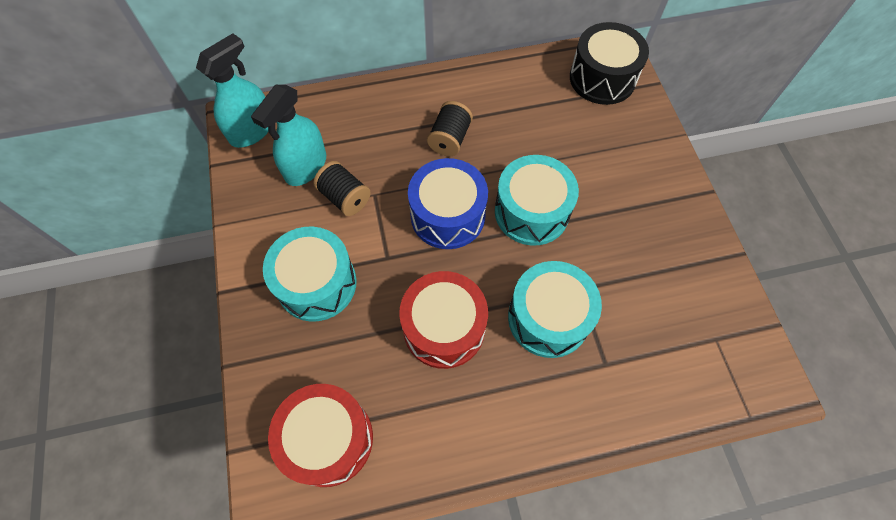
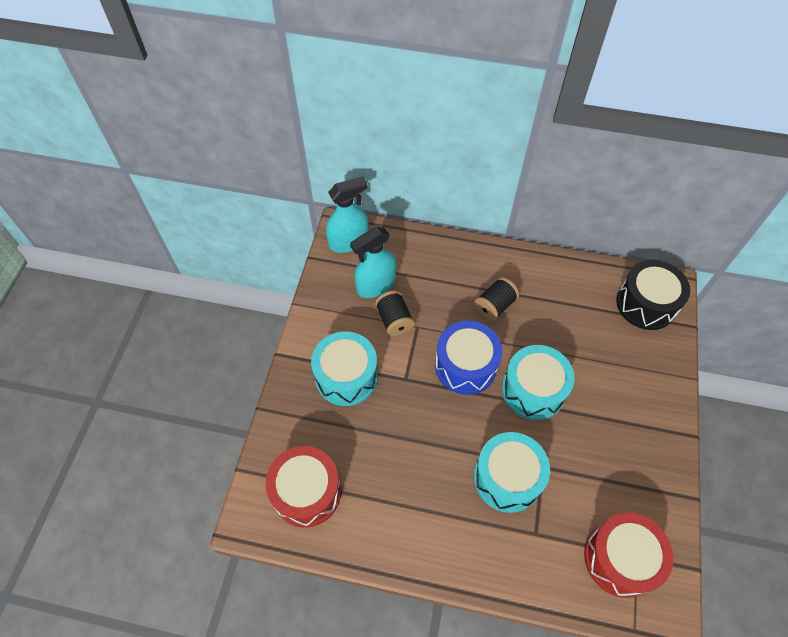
camera: 25 degrees right, 5 degrees down
(444, 328) = (424, 450): red drum -> red drum (620, 559)

